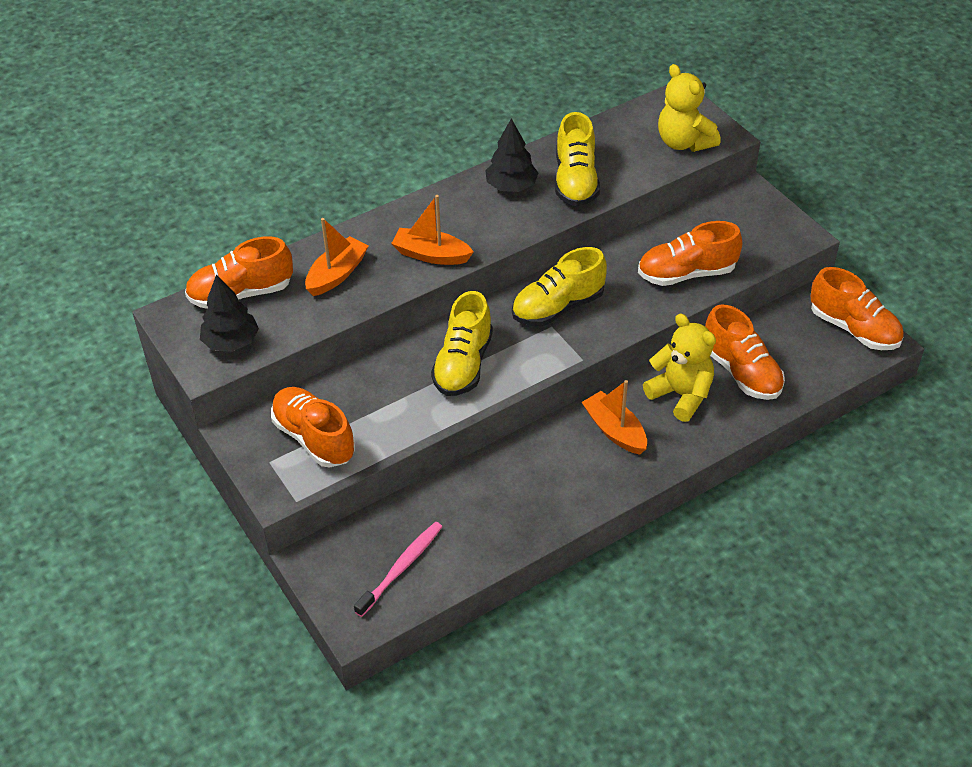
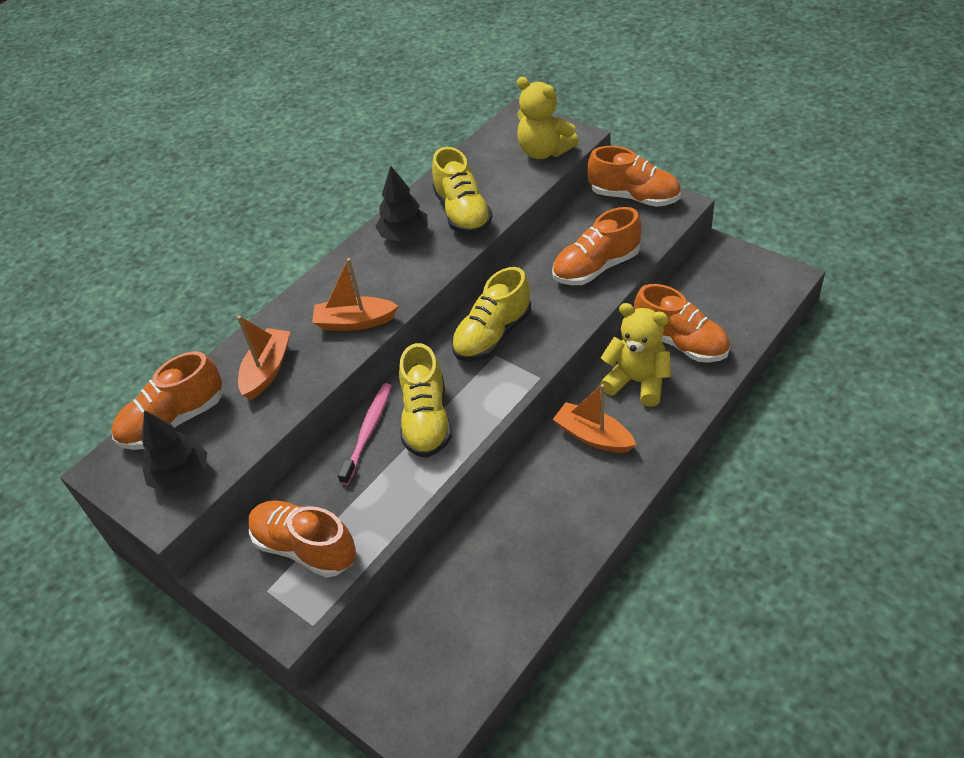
camera: 15 degrees left, 0 degrees up
(402, 567) = (447, 654): pink toothbrush -> pink toothbrush (368, 431)
(854, 329) = (757, 273): orange shoe -> orange shoe (634, 197)

